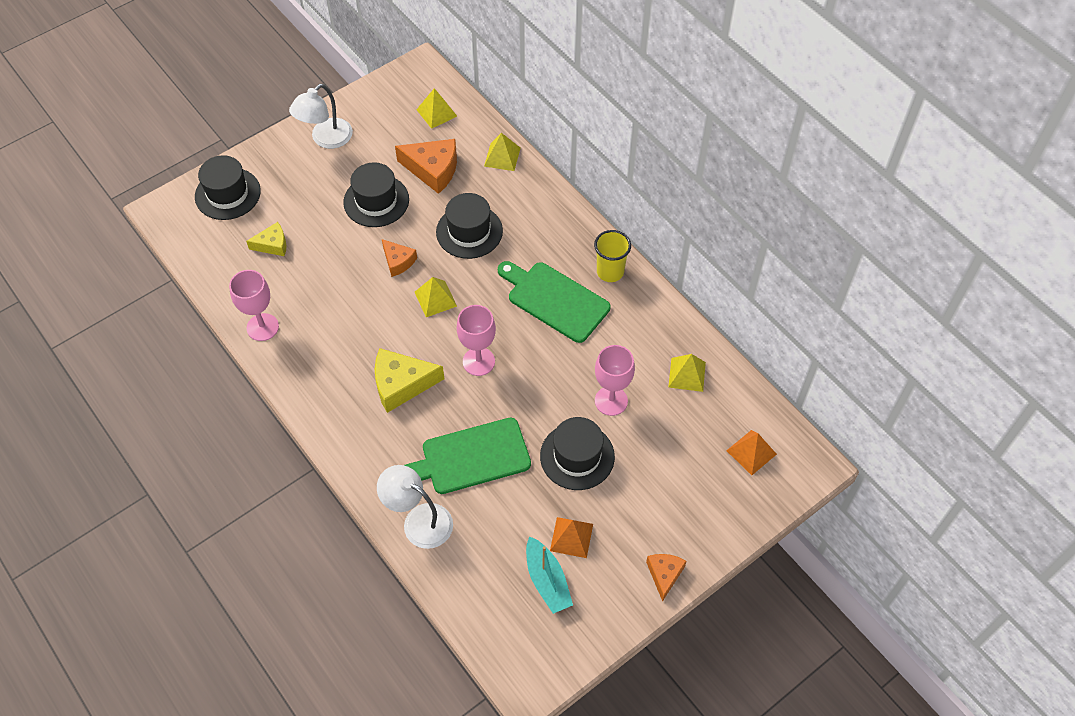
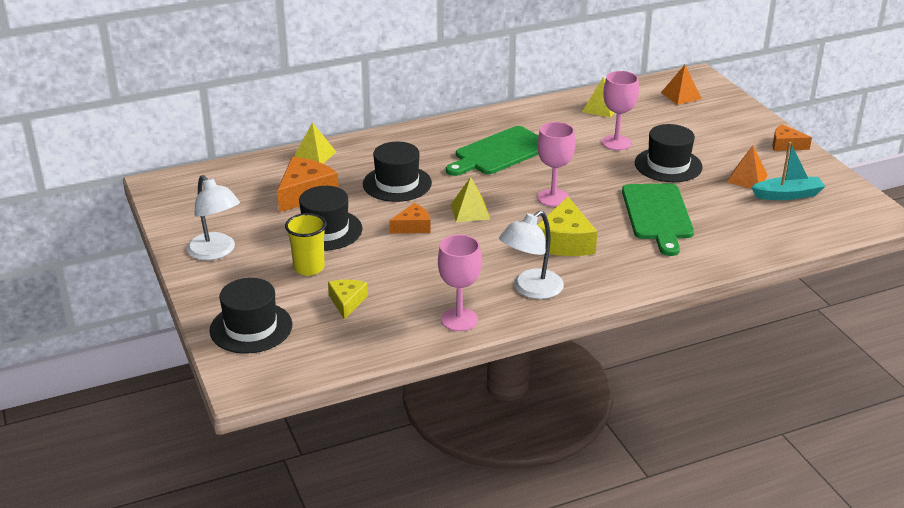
camera: 75 degrees left, 25 degrees down
(419, 520) = (720, 250): white lamp -> white lamp (531, 289)
(436, 113) = (230, 182): yellow pyramid -> none
(610, 272) = (481, 124): yellow cup -> yellow cup (309, 268)

